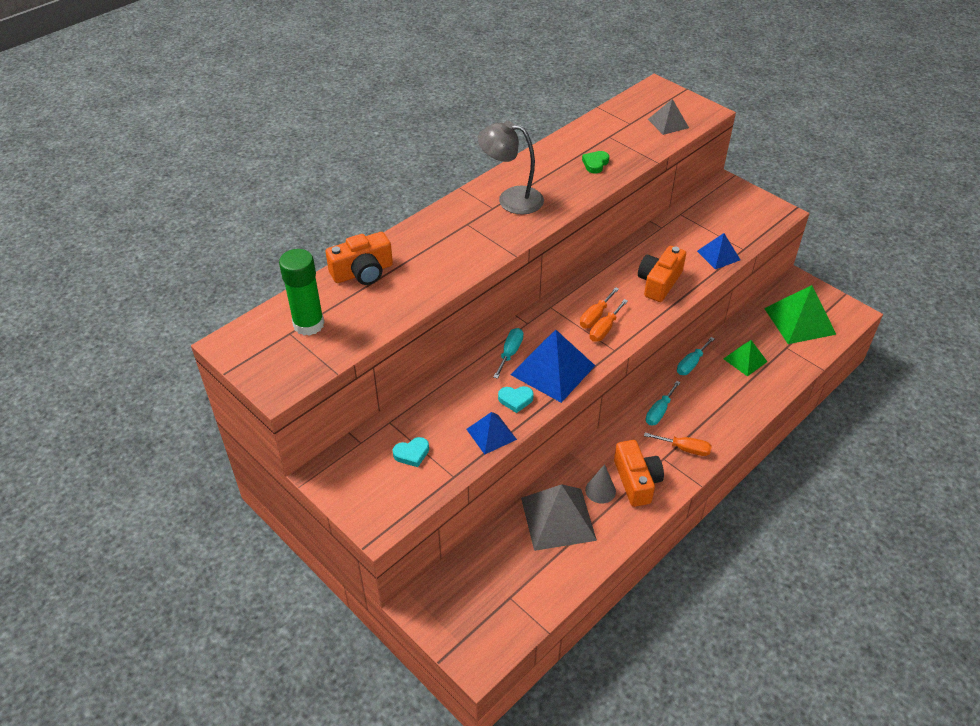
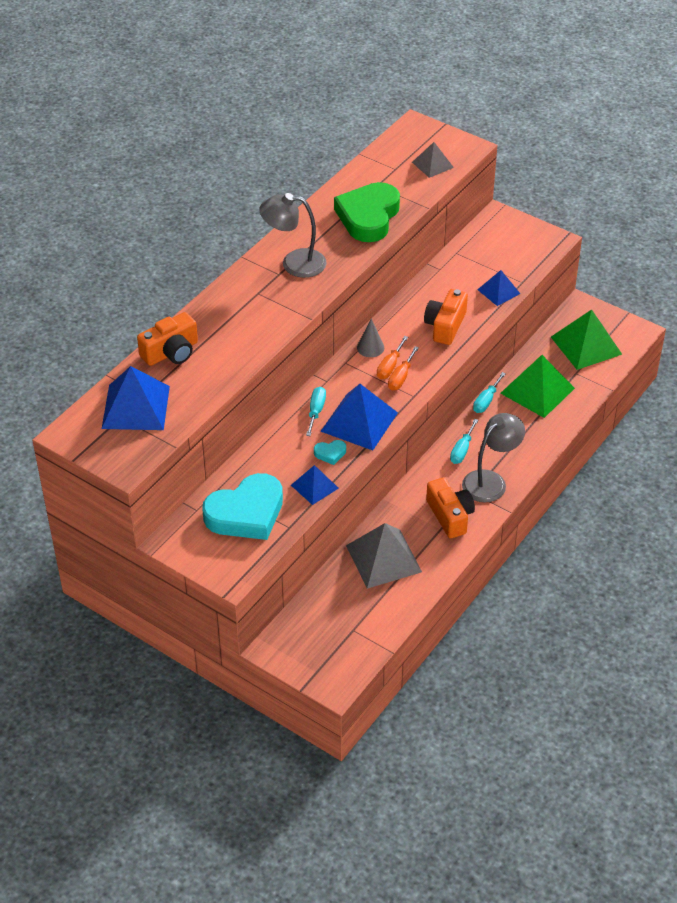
camera: 10 degrees left, 0 degrees up
(308, 324) = (135, 407): green glue stick -> blue pyramid
(412, 454) = (246, 513): turquoise heart -> turquoise heart, size x2.49
(595, 164) = (368, 217): green heart -> green heart, size x2.49
(600, 490) = (418, 529): grey cone -> grey cone (370, 347)
(684, 449) = (490, 481): orange screwdriver -> grey lamp
(745, 360) = (537, 390): green pyramid -> green pyramid, size x1.75

